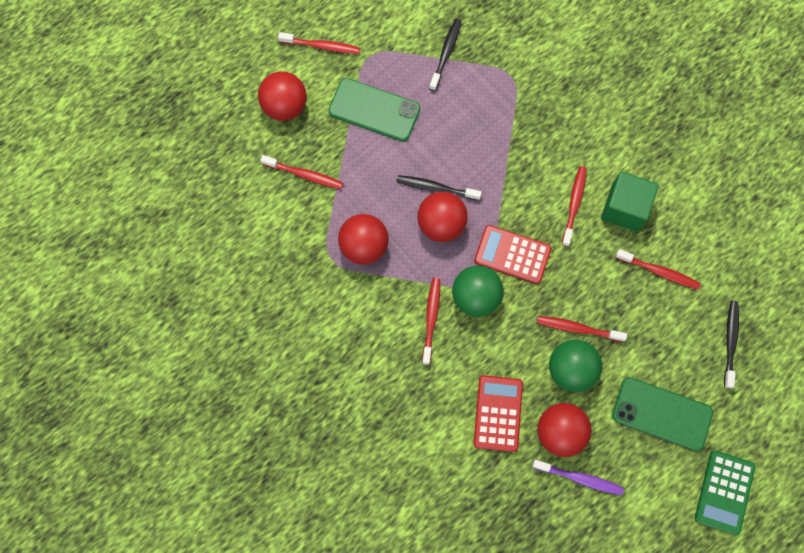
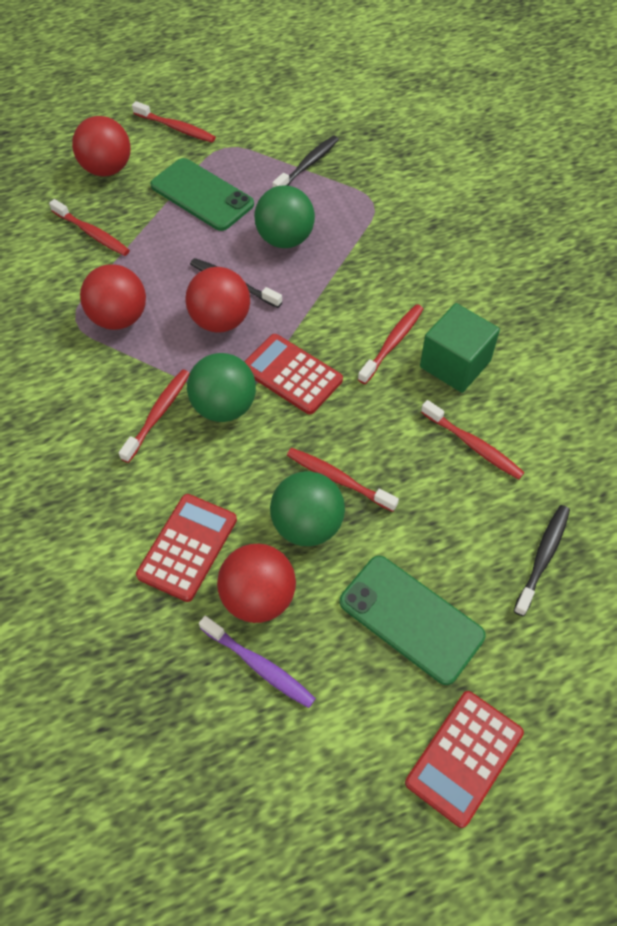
camera: 20 degrees right, 15 degrees down
(458, 133) = (285, 239): none -> green ball
(724, 492) = (464, 757): green calculator -> red calculator

